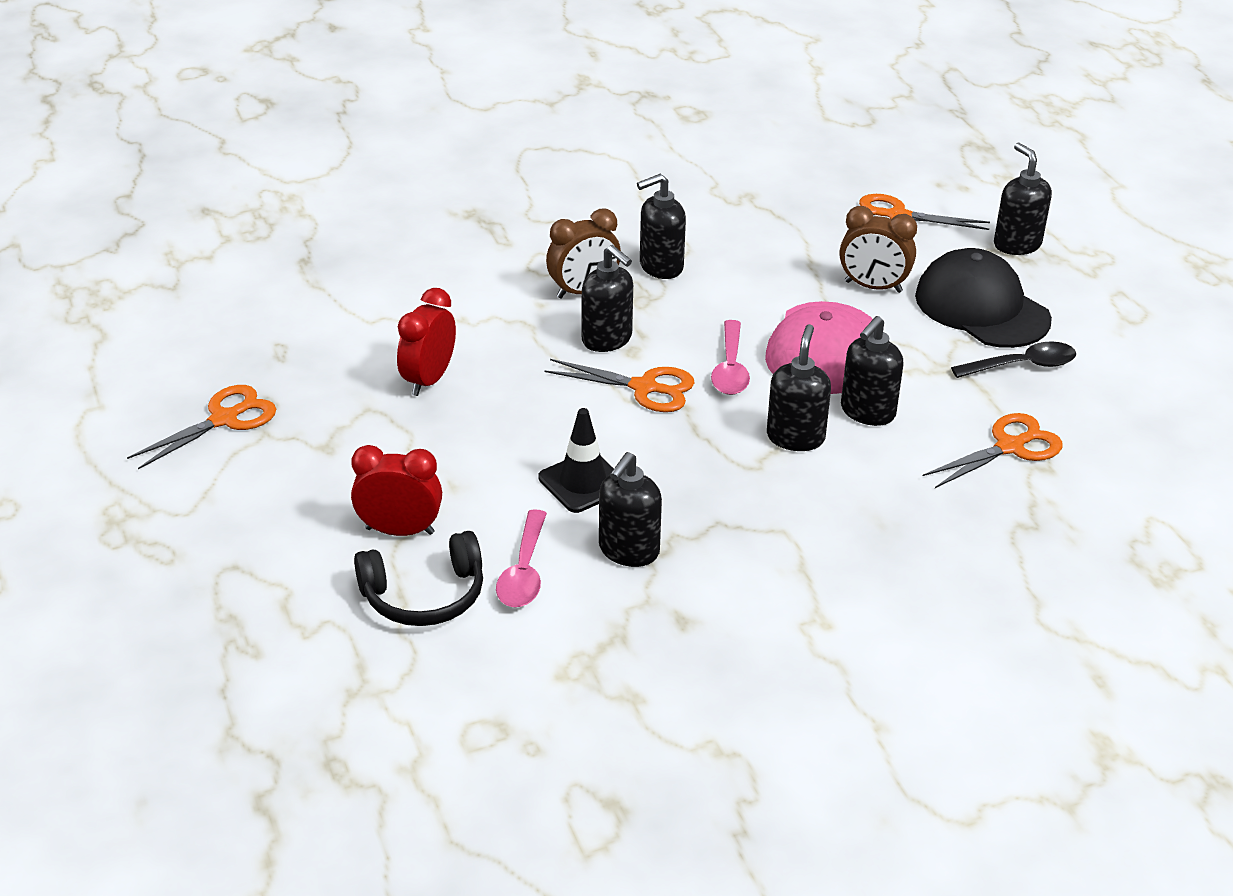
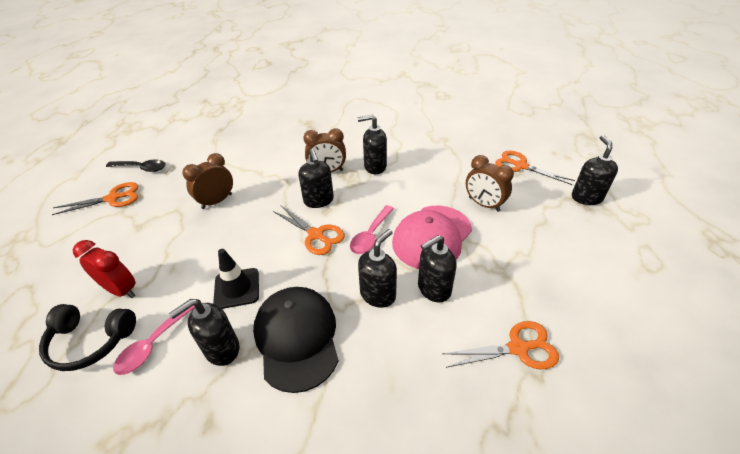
camera: 25 degrees right, 5 degrees up
(428, 380) = (217, 201): red clock -> brown clock
(981, 307) = (545, 234): black cap -> black cap (297, 338)
(1022, 365) = (555, 283): black spoon -> black spoon (142, 168)

